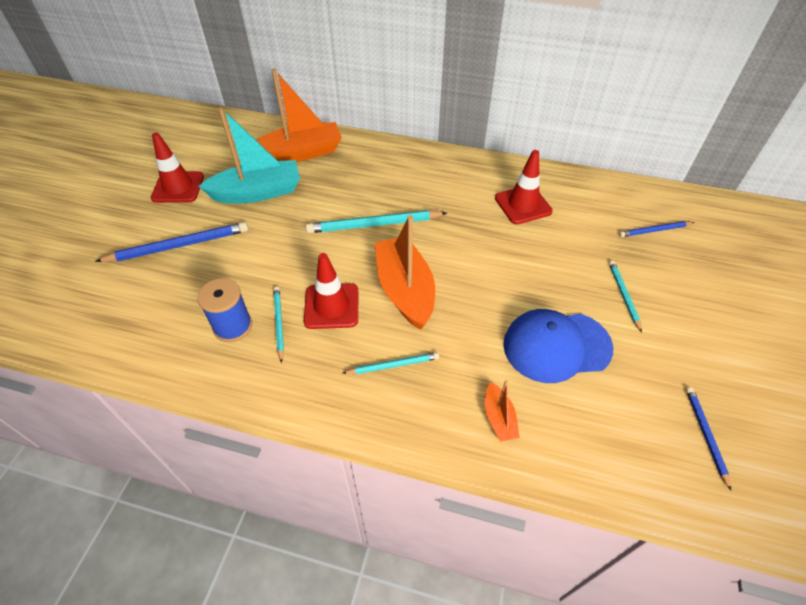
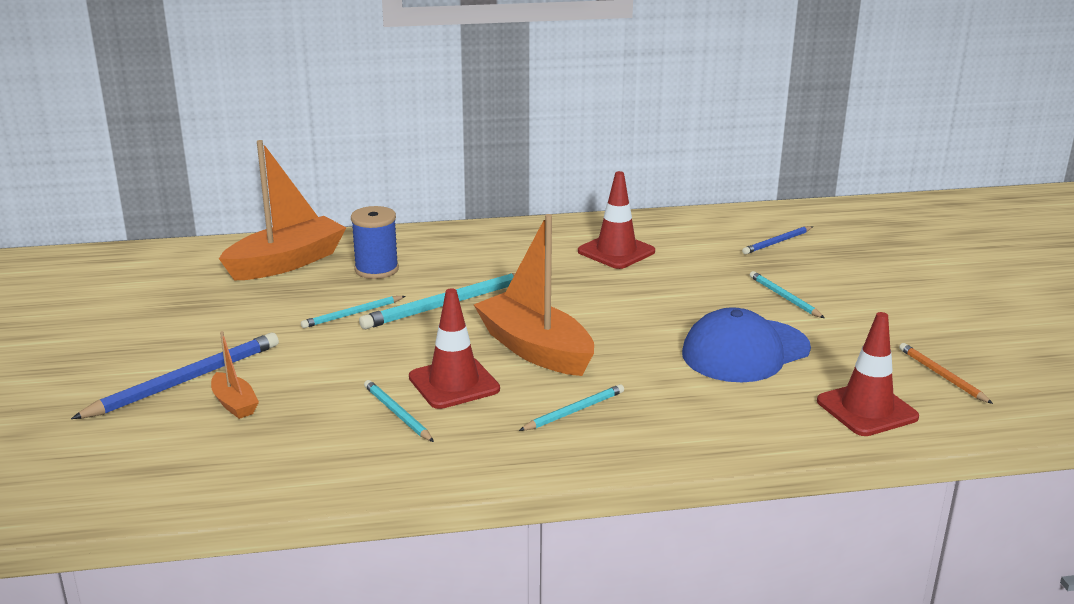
camera: 25 degrees left, 25 degrees down
(178, 187) = (129, 328): red traffic cone -> red traffic cone (867, 409)
(233, 326) = (336, 431): blue spool -> blue spool (376, 269)
(257, 192) = (257, 309): turquoise boat -> none
(310, 215) = (352, 314): none -> turquoise pencil
(498, 418) = (729, 419): orange boat -> orange boat (234, 404)
(705, 435) = (942, 376): blue pencil -> orange pencil

